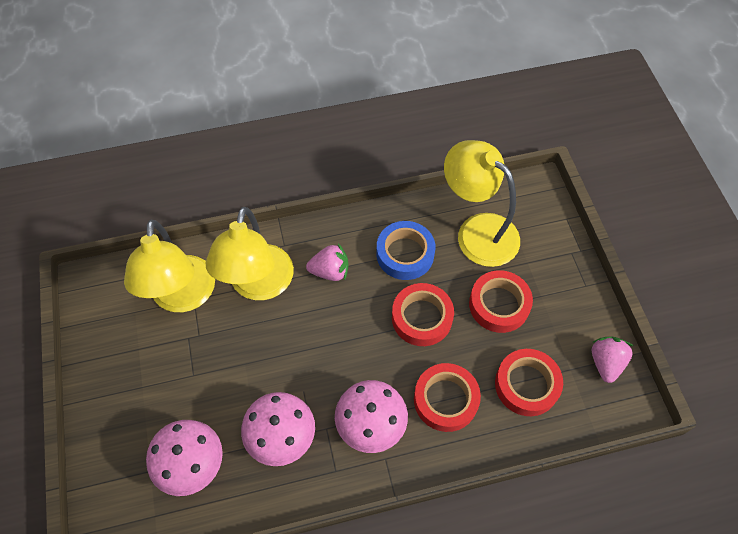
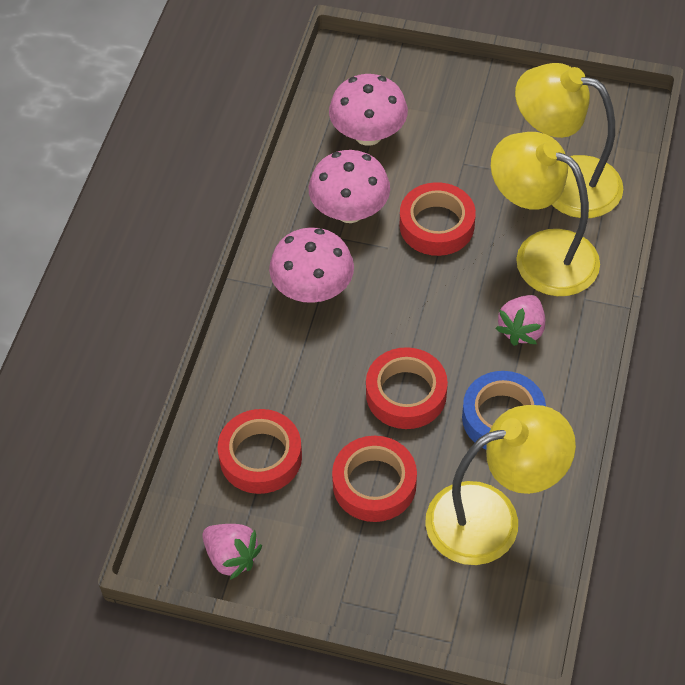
camera: 120 degrees right, 5 degrees down
(445, 400) = (295, 369): red tape -> red tape (436, 225)

